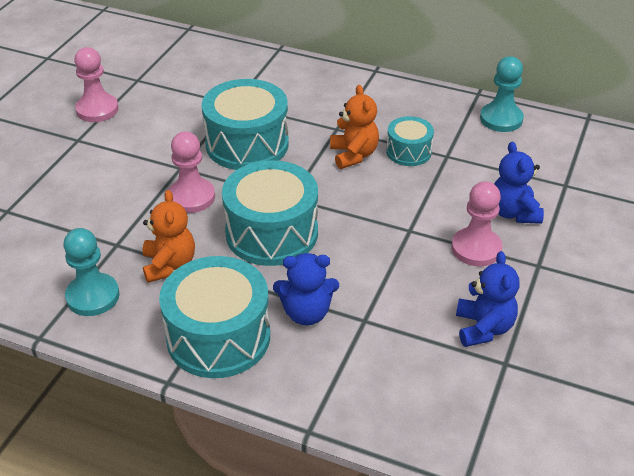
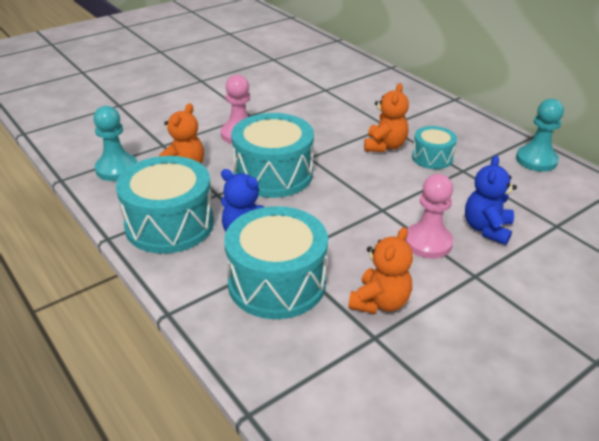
camera: 30 degrees right, 5 degrees down
(97, 109) = (230, 68): pink pawn -> none
(247, 144) = (310, 115): turquoise drum -> turquoise drum (277, 283)
(483, 328) = (380, 302): blue teddy bear -> orange teddy bear

